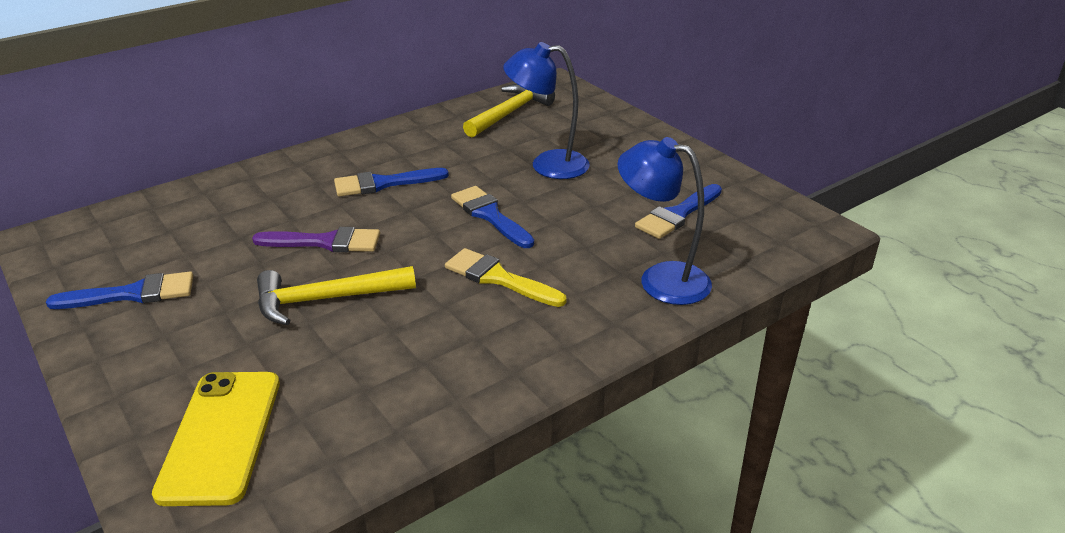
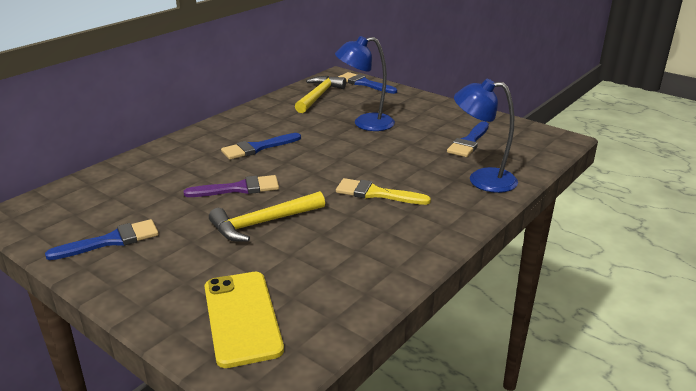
camera: 15 degrees left, 5 degrees down
(490, 215) = (345, 158): blue brush -> blue brush (364, 83)

